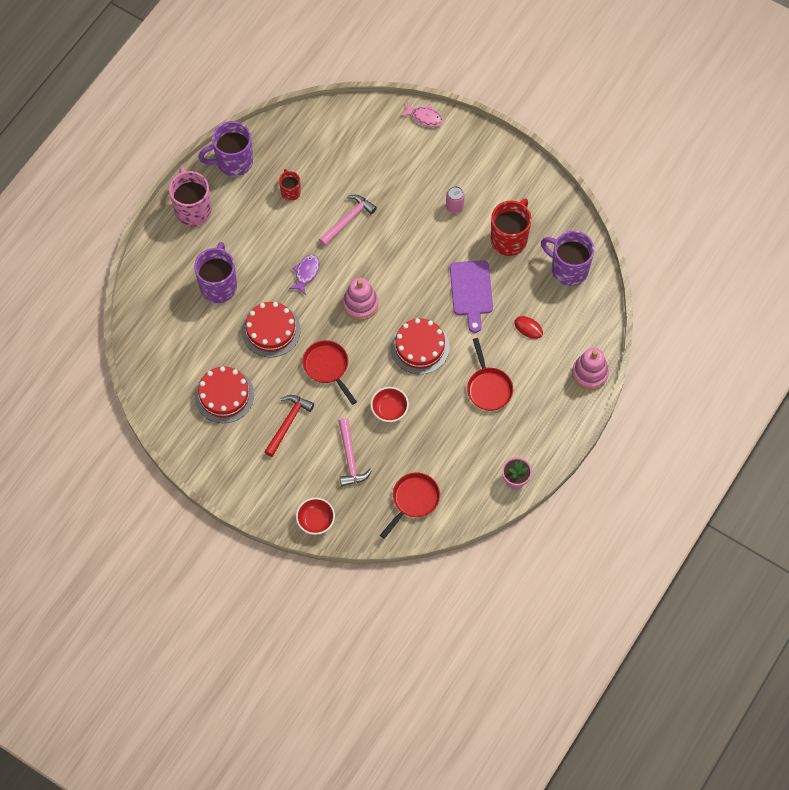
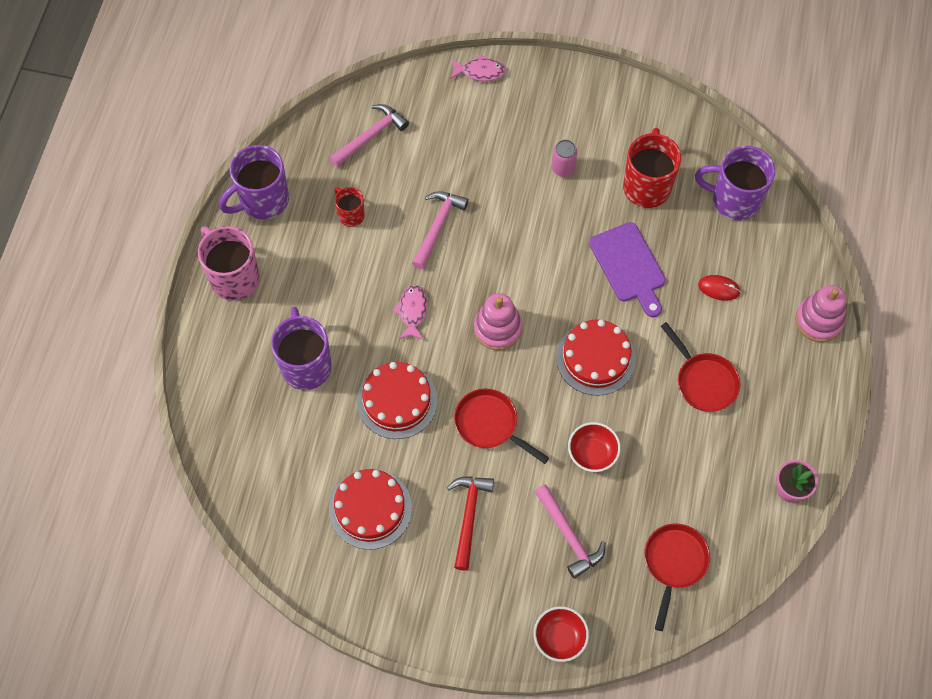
camera: 20 degrees left, 0 degrees up
(306, 273) = (412, 311): purple fish -> pink fish
(327, 140) = (370, 136): none -> pink hammer

